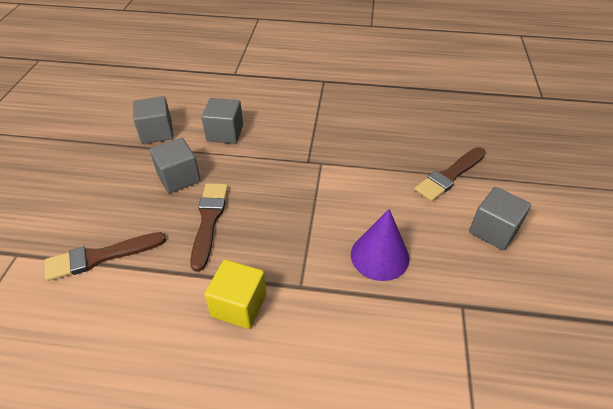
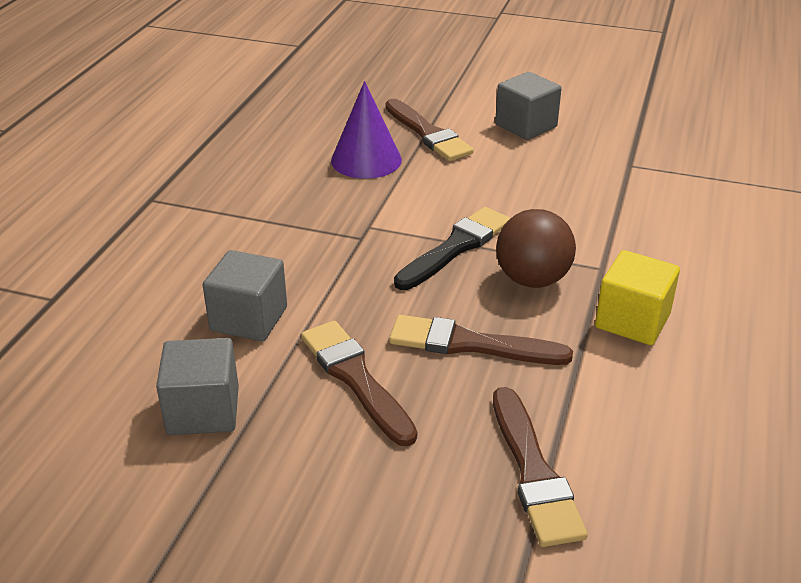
camera: 80 degrees left, 10 degrees down
(179, 178) = (355, 378): grey cube -> brown brush
(279, 246) = (532, 279): none -> brown ball
(308, 205) = (456, 247): none -> black brush
(379, 256) = (556, 203): purple cone -> purple cone (366, 160)

